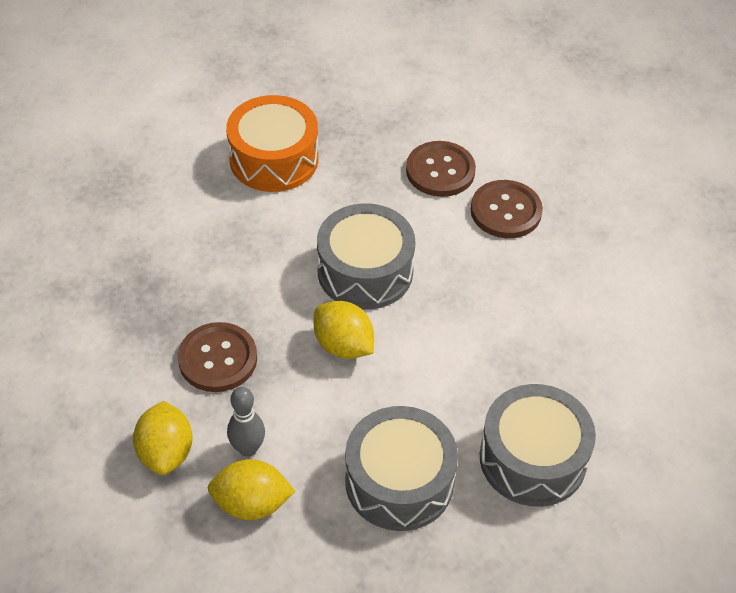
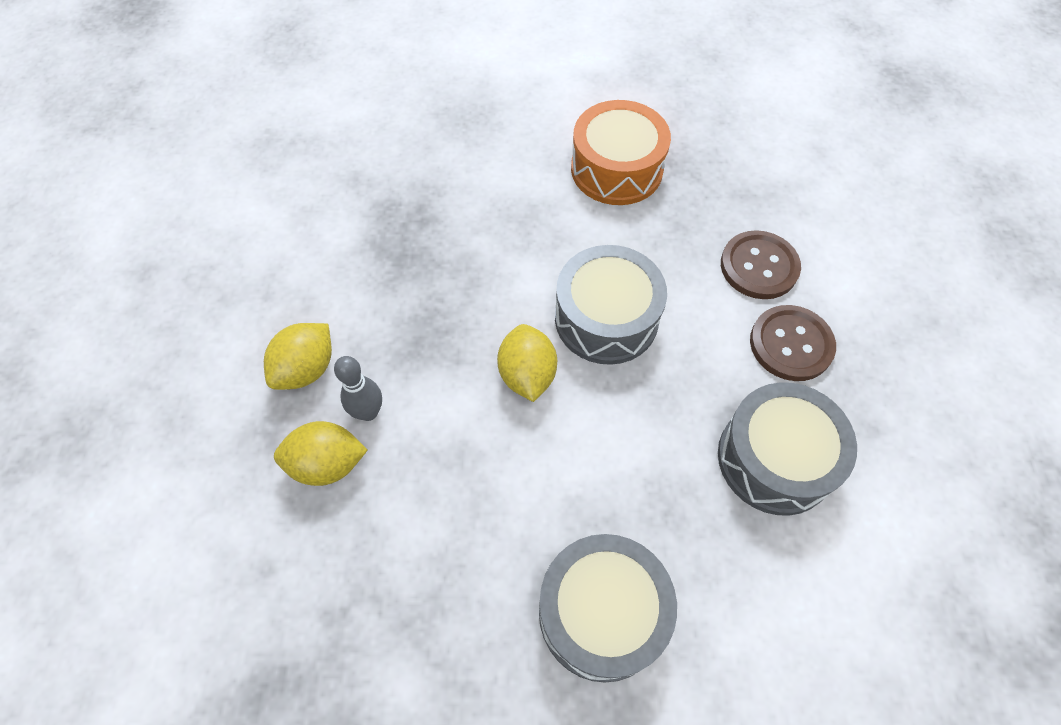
camera: 40 degrees right, 10 degrees up
(218, 359) = (416, 316): brown button -> none
(252, 504) = (327, 464): yellow lemon -> yellow lemon turned 45 degrees counterclockwise
(399, 481) = (461, 539): grey drum -> grey drum (775, 459)

